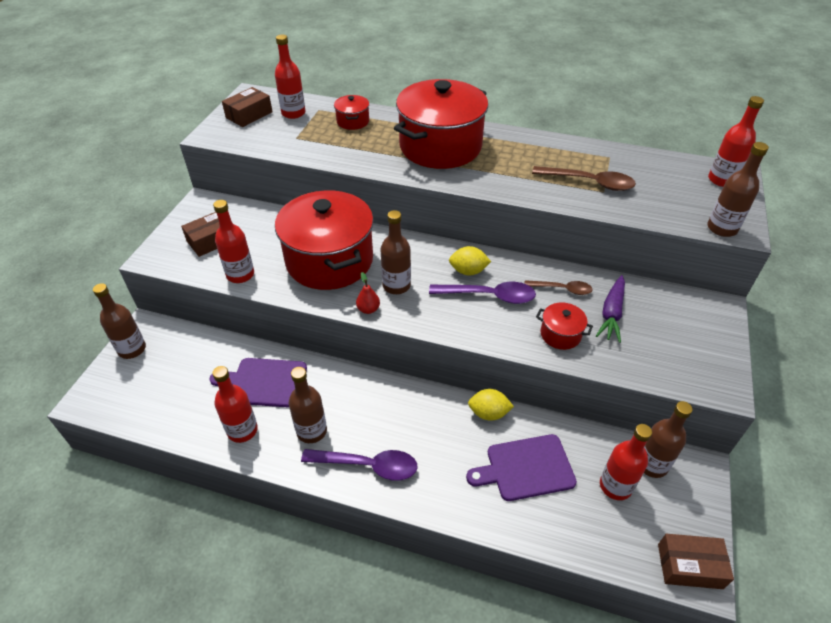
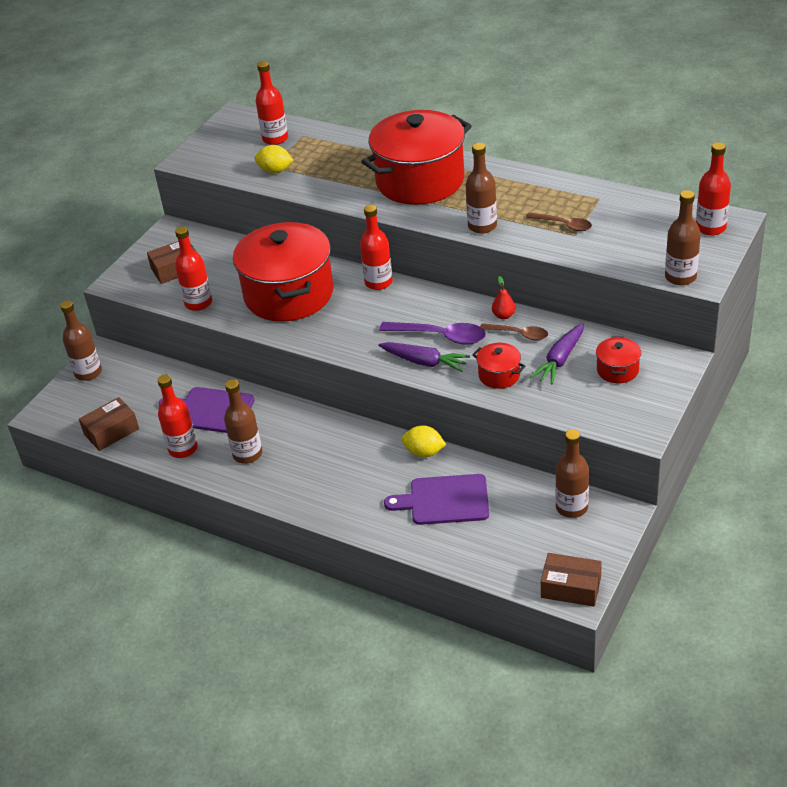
camera: 15 degrees right, 5 degrees down
(249, 115) = (229, 139): brown box -> brown box (111, 431)
(353, 121) = (335, 150): red pot -> red pot (617, 370)
(368, 309) = (316, 341): red pear -> red pear (503, 315)
(368, 466) = (294, 486): purple spoon -> none
(396, 285) = (349, 321): brown bottle -> brown bottle (482, 226)
(468, 271) = (427, 312): yellow lemon -> yellow lemon (275, 171)
(482, 325) = (424, 362): none -> purple carrot
(589, 182) = (563, 225): brown spoon -> brown spoon, size x0.64
(615, 486) = (527, 521): red bottle -> red bottle (378, 282)

